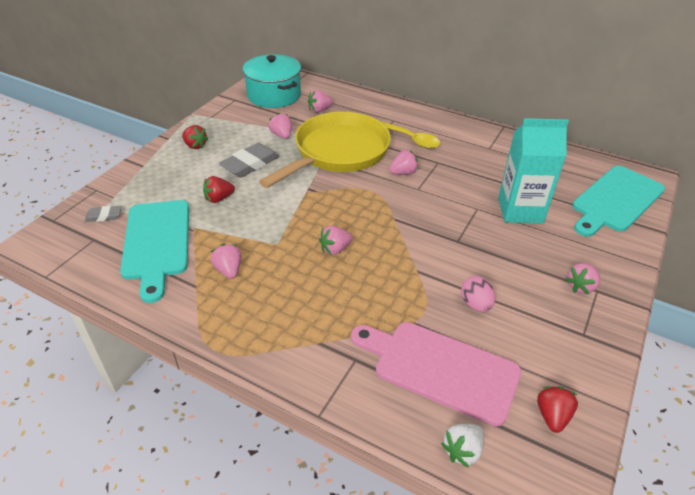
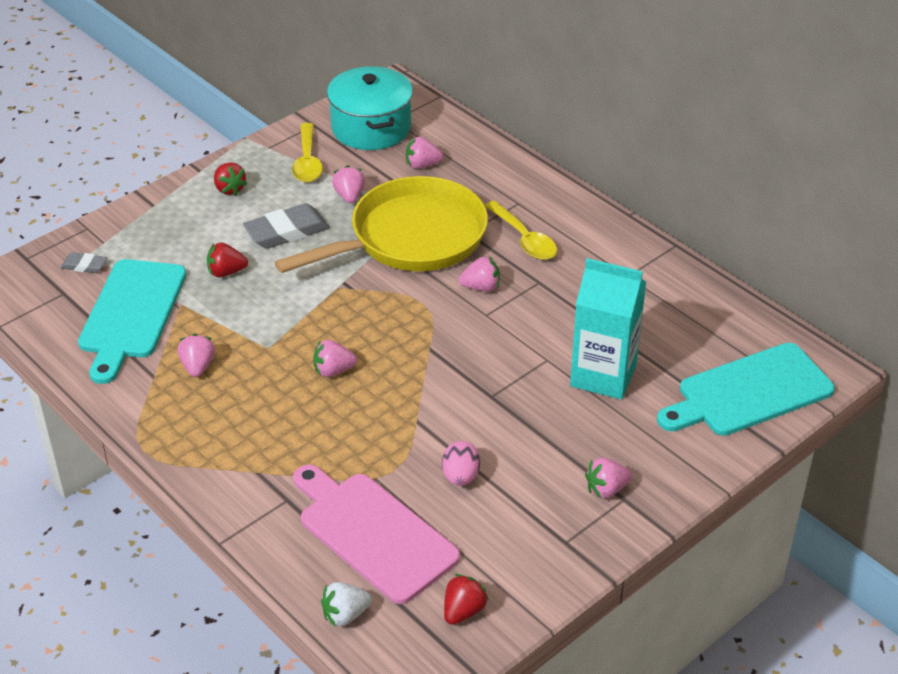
camera: 20 degrees right, 0 degrees up
(242, 120) = (307, 161): none -> yellow spoon

